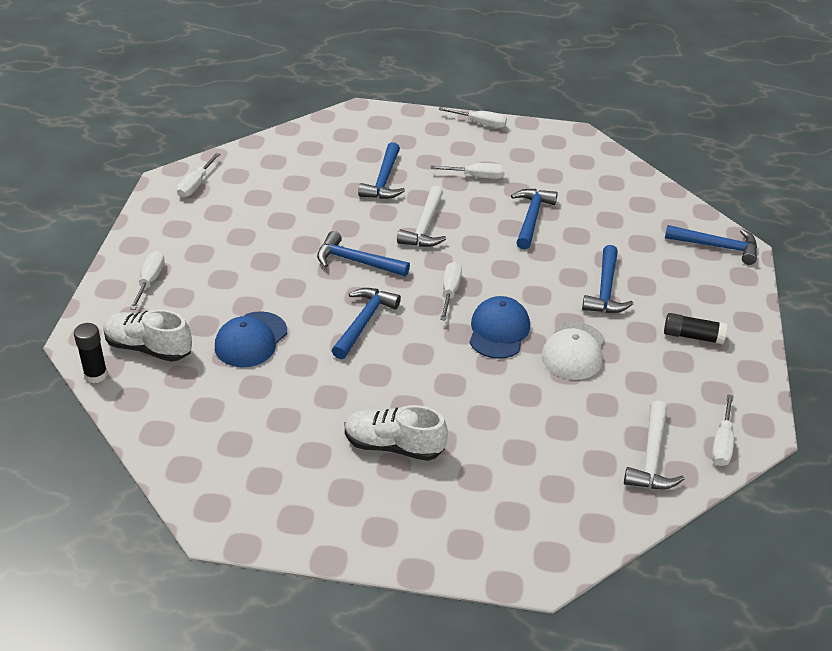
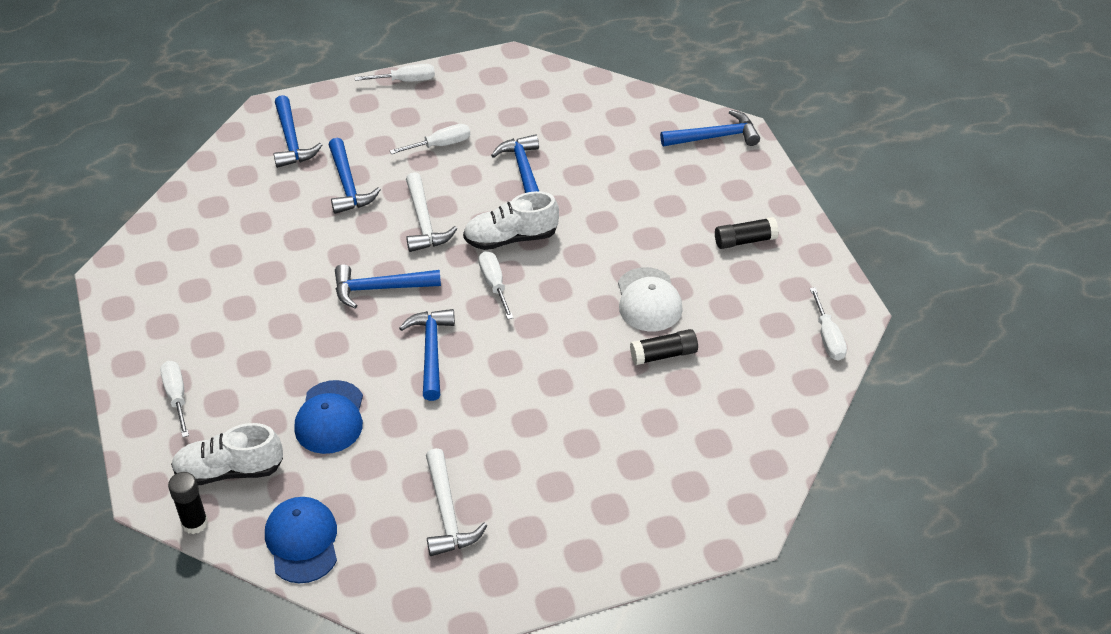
camera: 25 degrees left, 5 degrees up
(196, 185) = (146, 266): white screwdriver -> none
(393, 446) = (542, 466): white shoe -> white shoe (511, 238)
(498, 331) = (566, 307): blue cap -> blue cap (302, 541)
(558, 399) = (663, 354): none -> black glue stick
(605, 290) = (640, 223): blue hammer -> blue hammer (291, 140)
(652, 457) = (777, 376): white hammer -> white hammer (447, 513)

